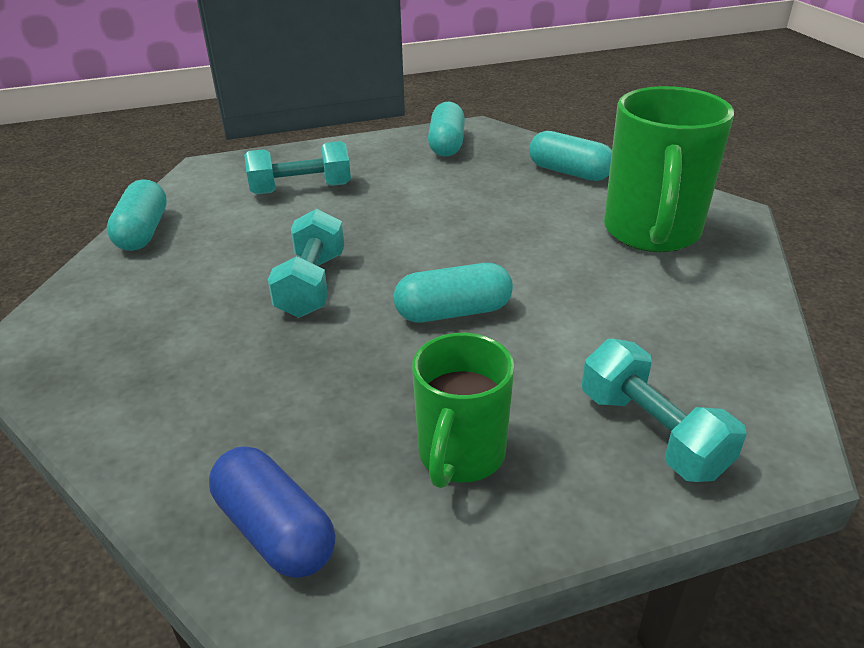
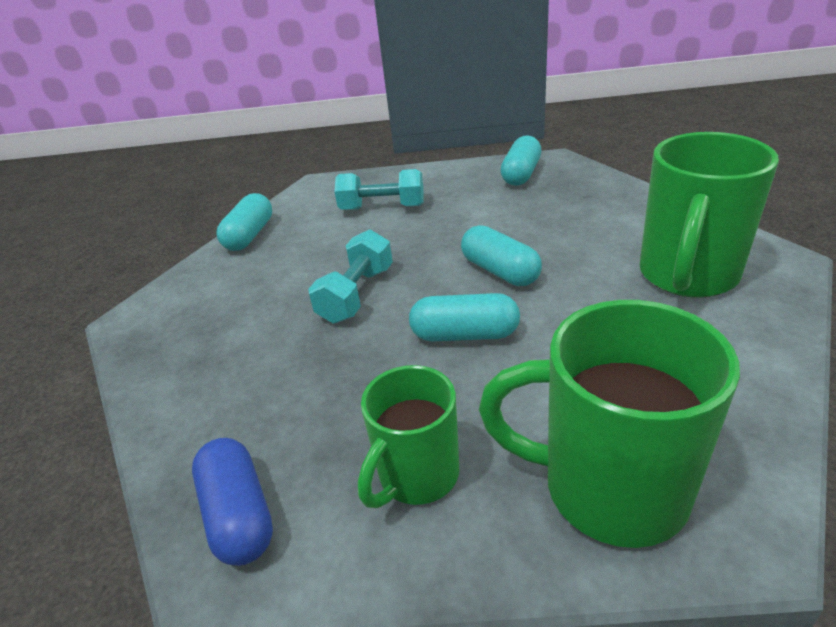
camera: 20 degrees right, 0 degrees up
(569, 172) = (626, 208): turquoise capsule -> turquoise capsule (500, 271)
(651, 433) = (608, 488): turquoise dumbbell -> green mug

